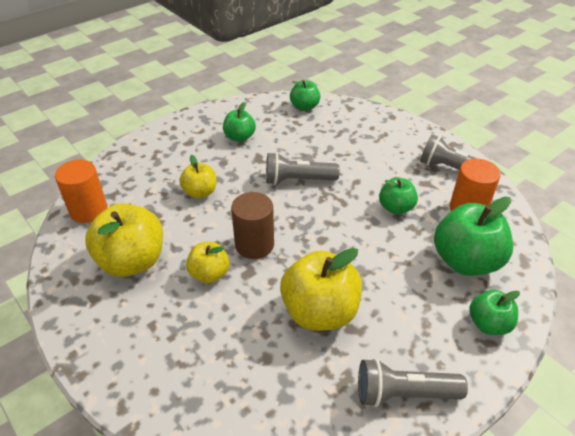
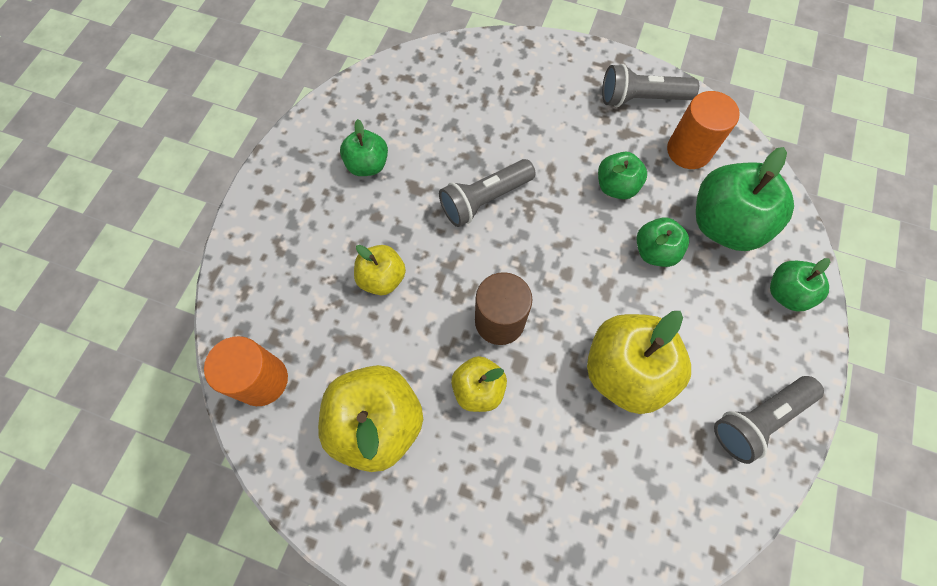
camera: 30 degrees left, 25 degrees up
(304, 107) = (414, 74): green apple -> green apple (655, 251)

